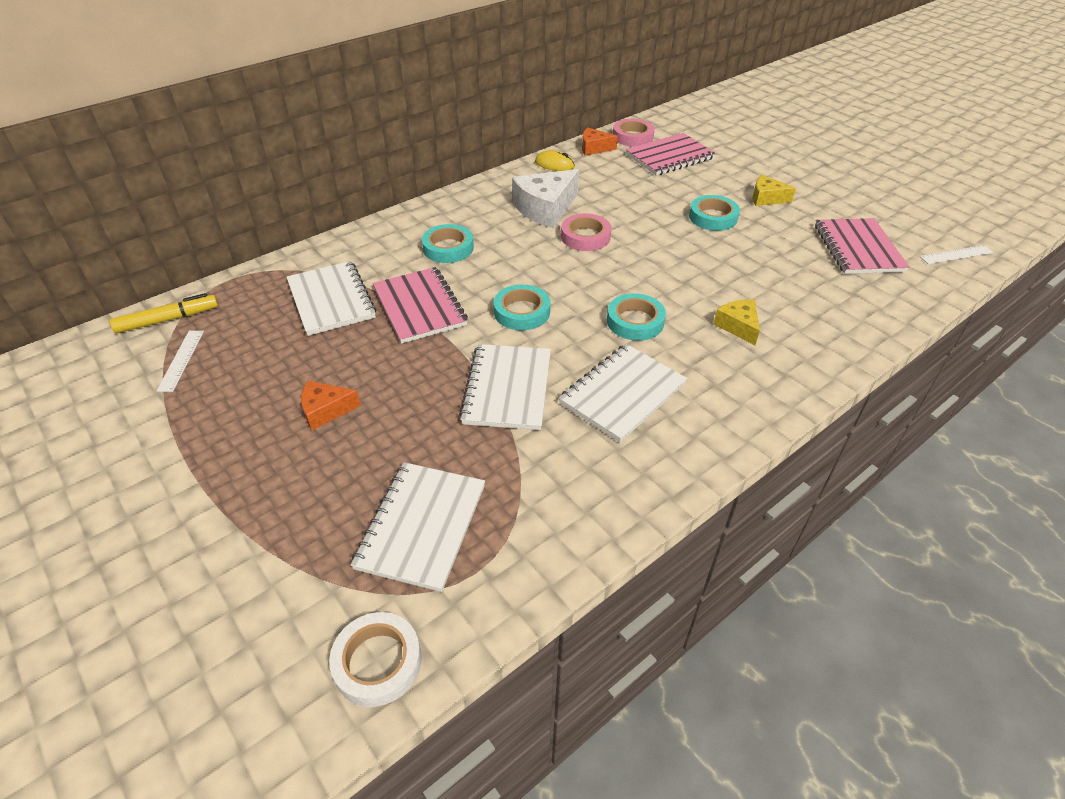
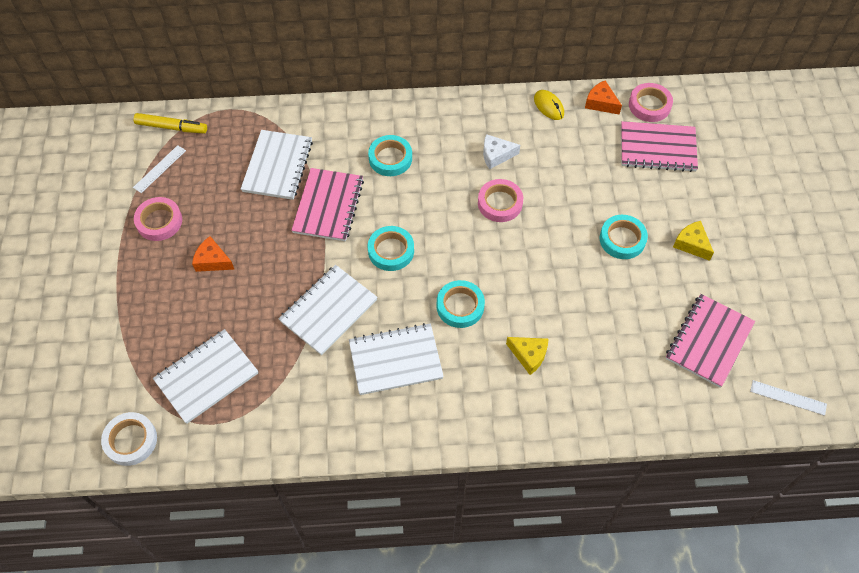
camera: 35 degrees right, 15 degrees up
(221, 406) = (159, 221): none -> pink tape
(545, 209) = (496, 155): white cheese -> white cheese, size x0.57
(738, 326) = (529, 355): yellow cheese -> yellow cheese turned 105 degrees clockwise

